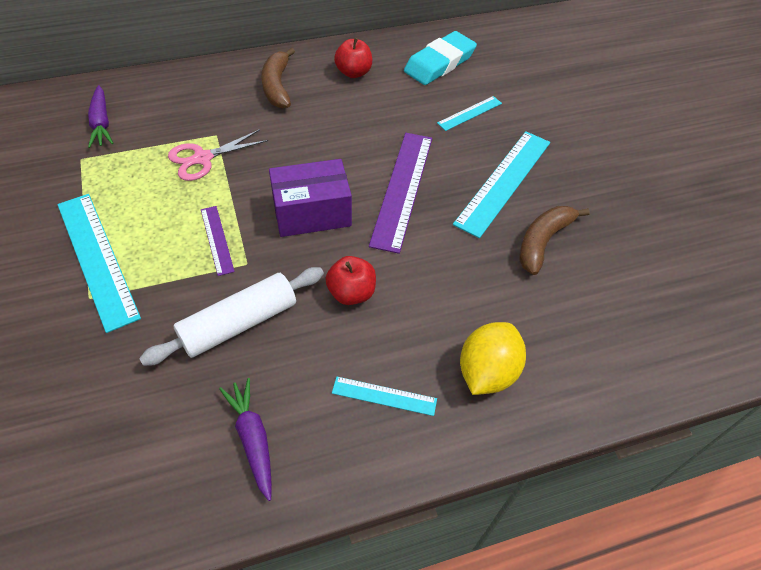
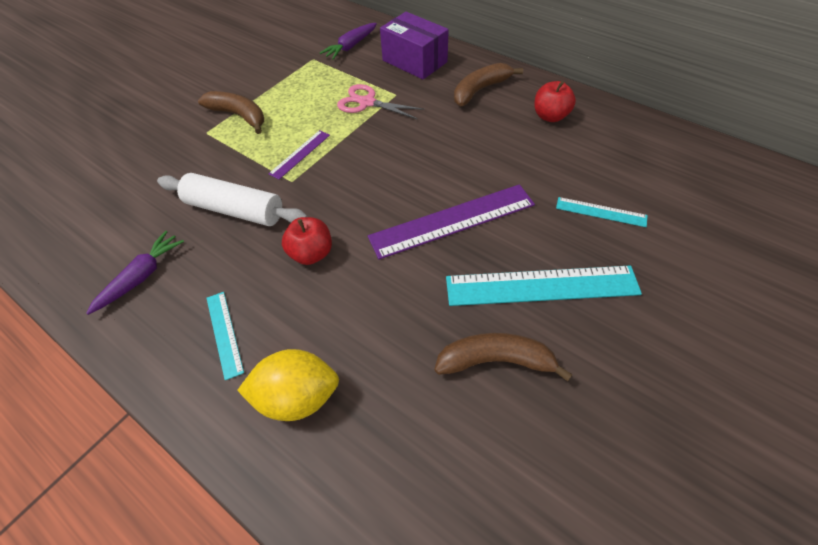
camera: 60 degrees right, 0 degrees up
(97, 258) = (239, 116): turquoise ruler -> brown banana
(312, 213) = (371, 184): purple box -> purple box (414, 61)
(439, 63) = (638, 156): turquoise eraser -> none

